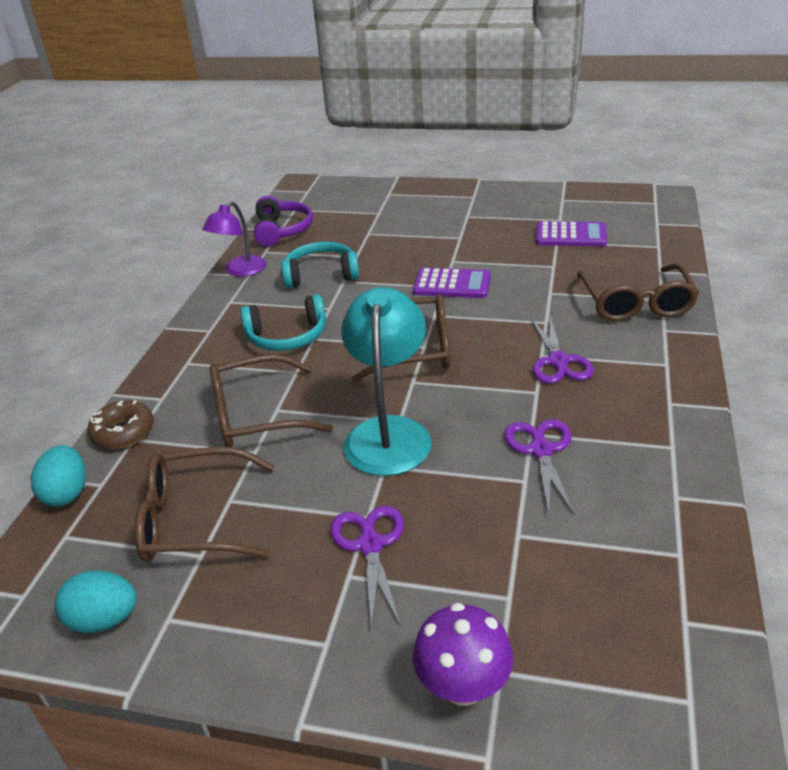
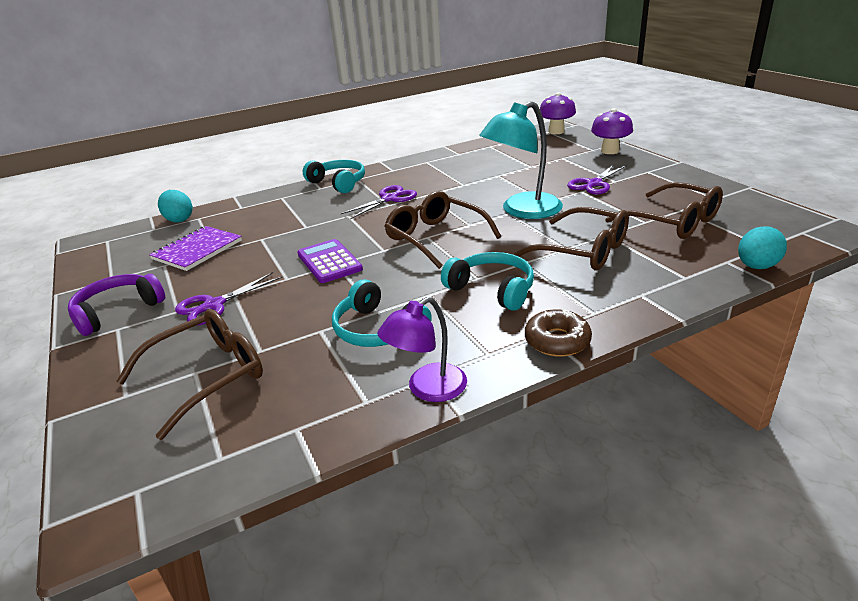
camera: 130 degrees left, 5 degrees down
(104, 619) = (752, 208): turquoise egg -> turquoise egg (179, 219)
(123, 432) = (691, 285): brown donut -> brown donut (557, 341)
(240, 271) = (427, 389): purple lamp -> purple lamp turned 150 degrees clockwise
(282, 230) = (297, 425): purple headphones -> purple headphones (117, 311)
(541, 450) = (472, 179): purple scissors -> purple scissors (214, 305)
(571, 235) = (197, 250): purple calculator -> purple notebook
(636, 304) = (296, 201): brown glasses -> brown glasses (209, 375)
(665, 346) = (338, 183): none -> turquoise headphones
(674, 714) = (556, 131): none -> purple mushroom

